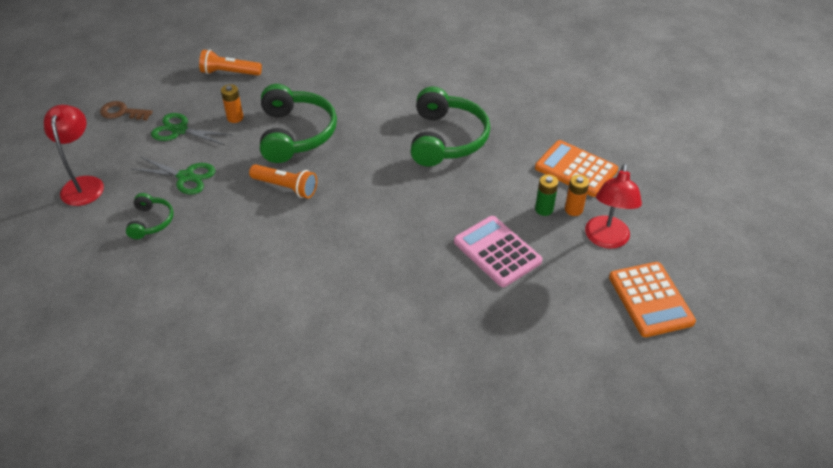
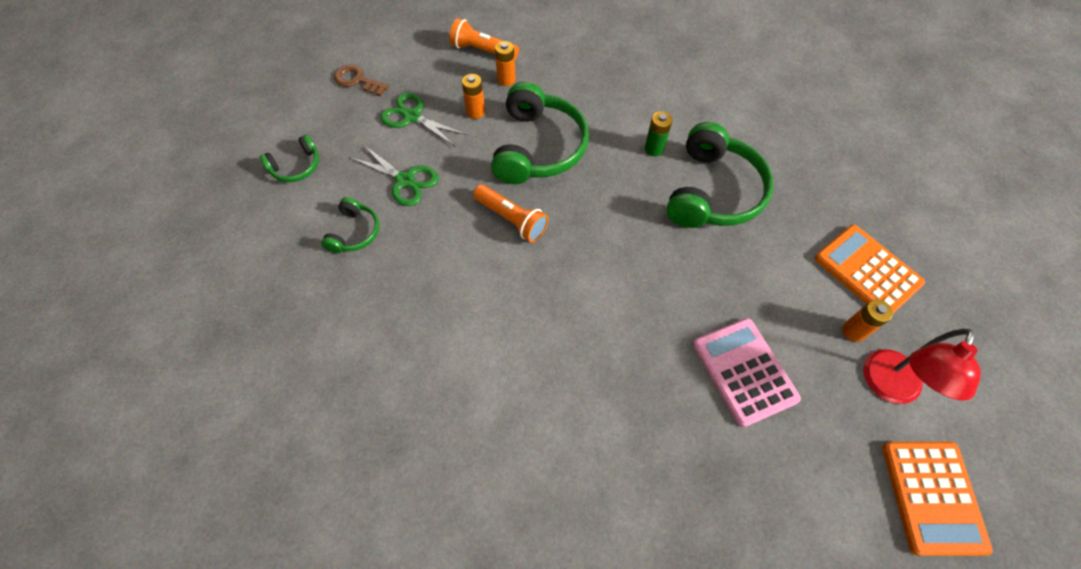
camera: 15 degrees right, 15 degrees up
(84, 184) = (296, 166): red lamp -> green headphones
(256, 90) = (506, 79): none -> orange battery
(544, 209) = (815, 322): green battery -> green battery (654, 149)

